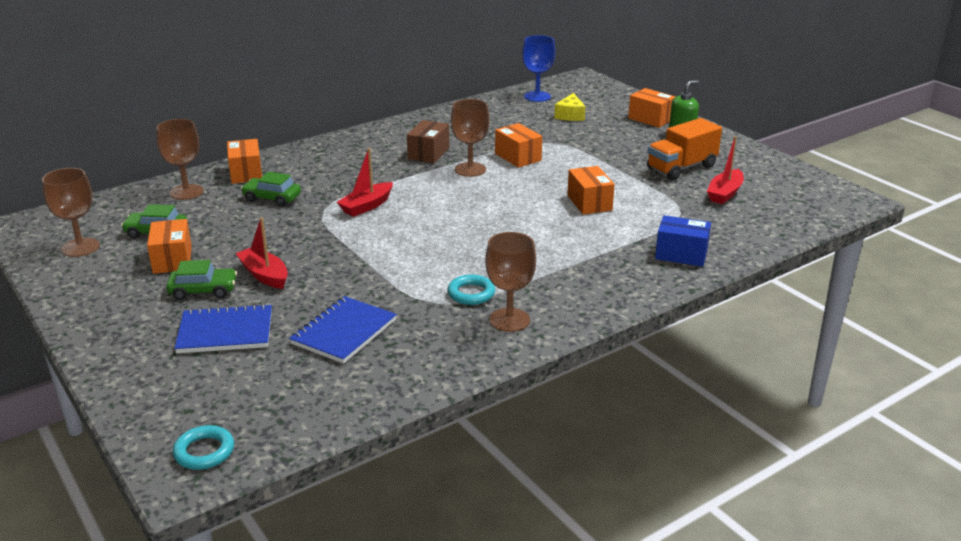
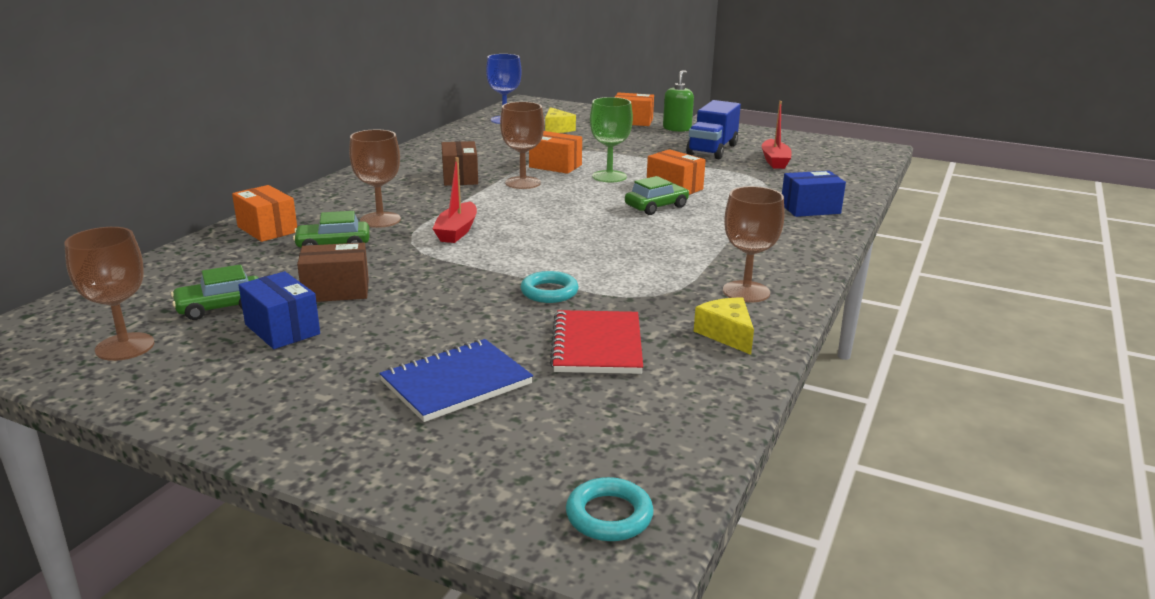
camera: 30 degrees left, 5 degrees down
(172, 260) = (282, 329): orange box -> blue box
(186, 192) = (210, 260): brown goblet -> brown goblet (380, 220)
(203, 290) = (368, 349): green car -> green car (656, 207)
(233, 238) = (336, 291): none -> brown box
(264, 275) = (426, 316): red boat -> none
(344, 332) = (597, 345): blue notebook -> red notebook
(444, 352) = (726, 334): none -> yellow cheese
(471, 293) = (676, 279): turquoise ring -> turquoise ring (549, 292)
(548, 178) = (609, 176): none -> green goblet
(681, 168) = (712, 150): orange truck -> blue truck

